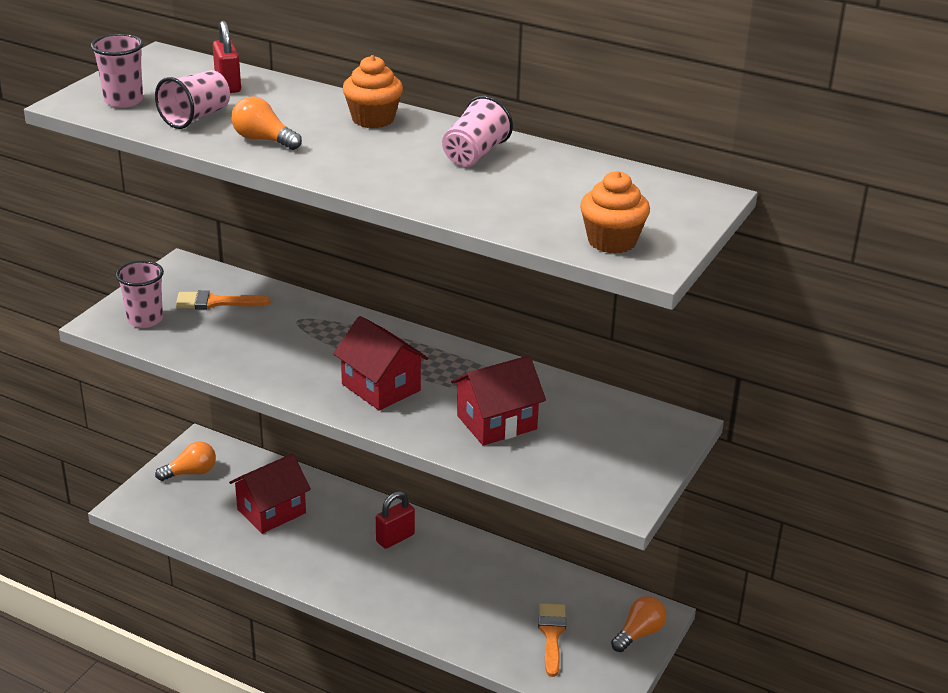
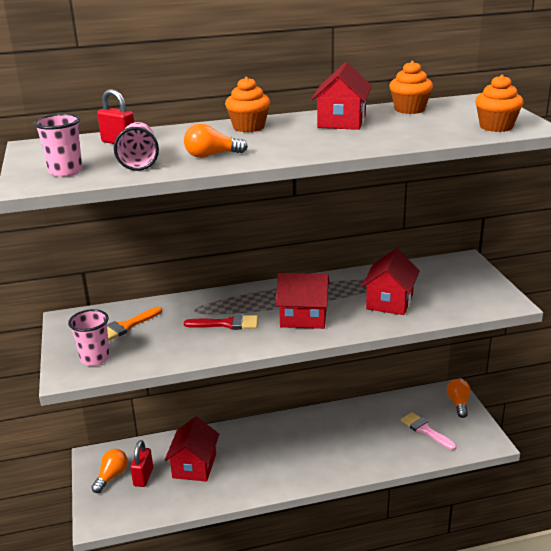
camera: 40 degrees left, 5 degrees down
(302, 352) = (227, 324): none -> red brush
(395, 538) = (284, 435): red padlock -> red padlock (143, 477)
(474, 154) = (341, 121): pink cup -> red house
(552, 634) = (425, 430): orange brush -> pink brush
(586, 172) = (409, 109): none -> orange cupcake

